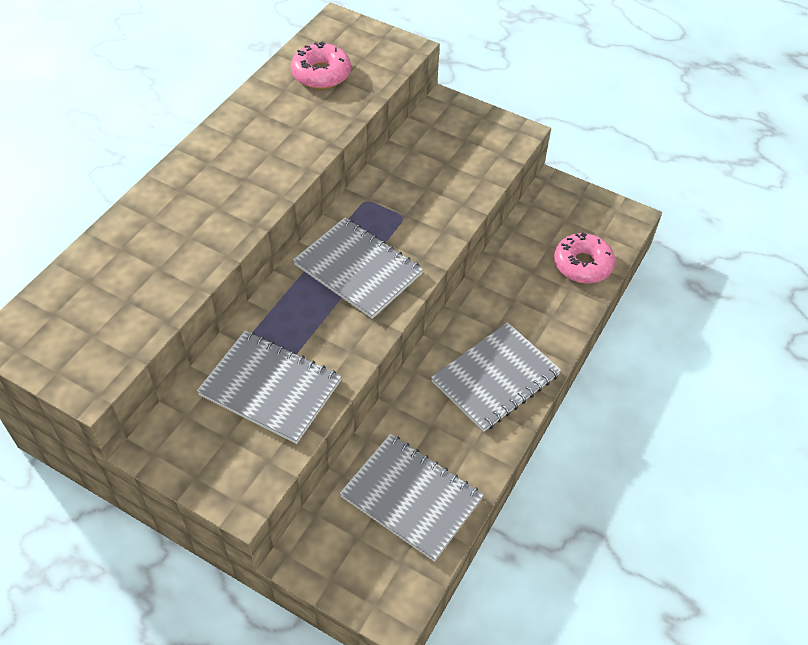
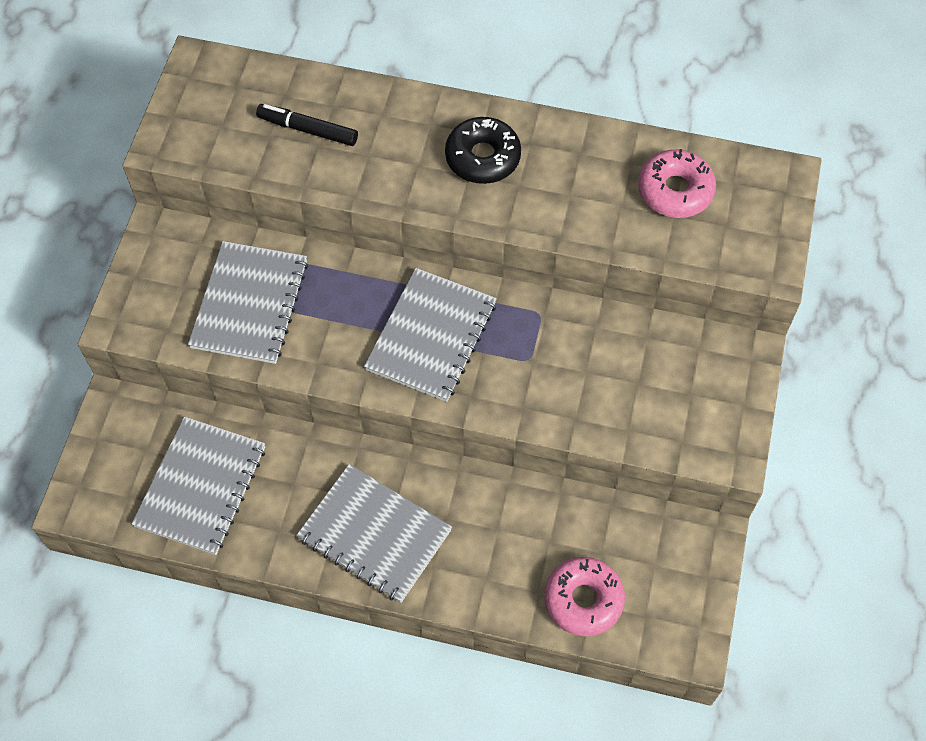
camera: 75 degrees right, 10 degrees up
(137, 272) = (308, 130): none -> black marker
(233, 167) = (482, 157): none -> black donut

